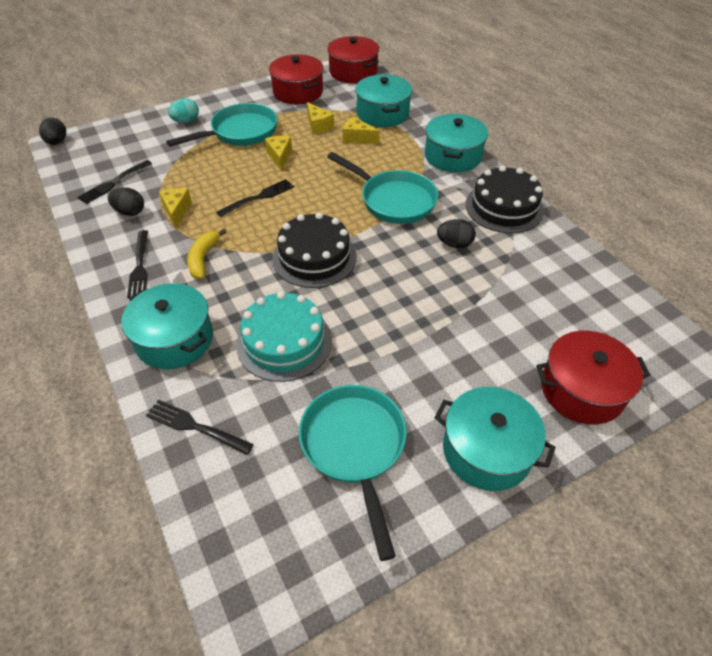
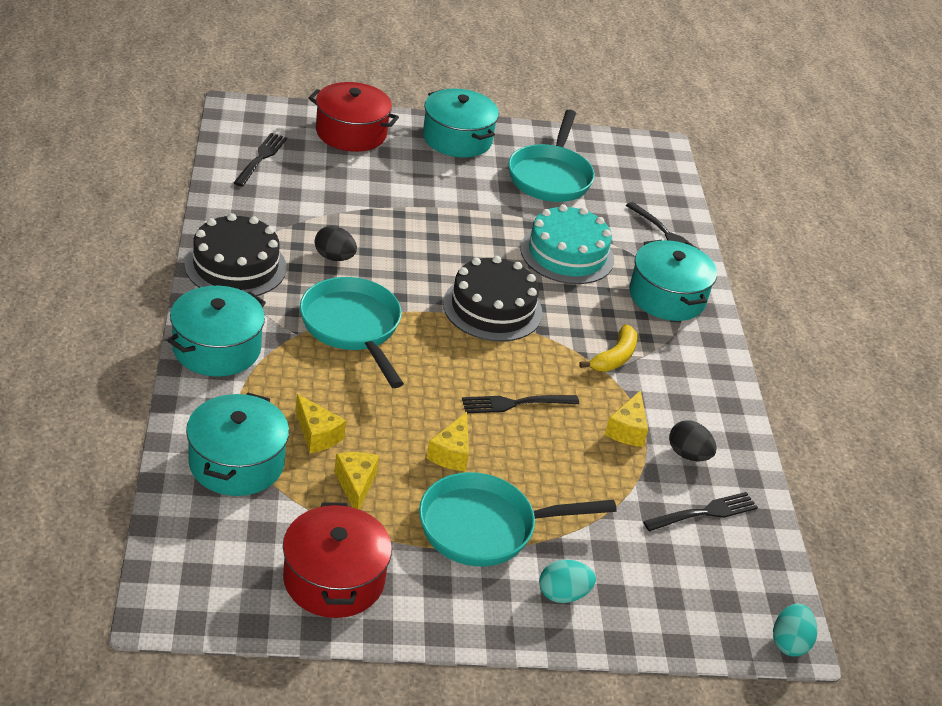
camera: 160 degrees left, 10 degrees down
(57, 142) = (789, 643): black egg -> turquoise egg
(140, 266) = (688, 379): black fork -> black fork (261, 158)
(353, 72) = (193, 586): red pot -> none

